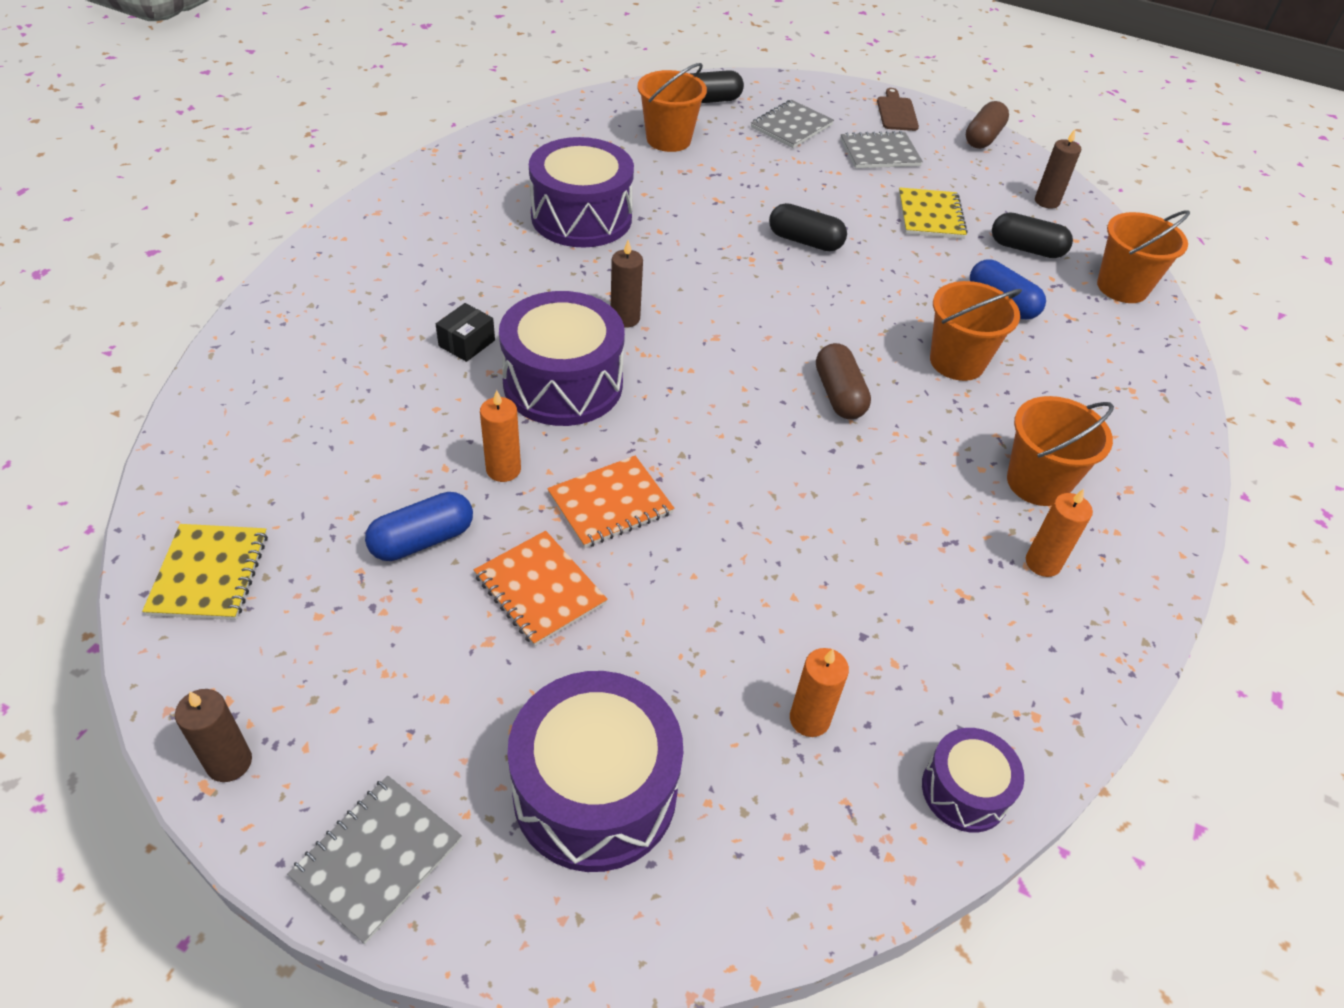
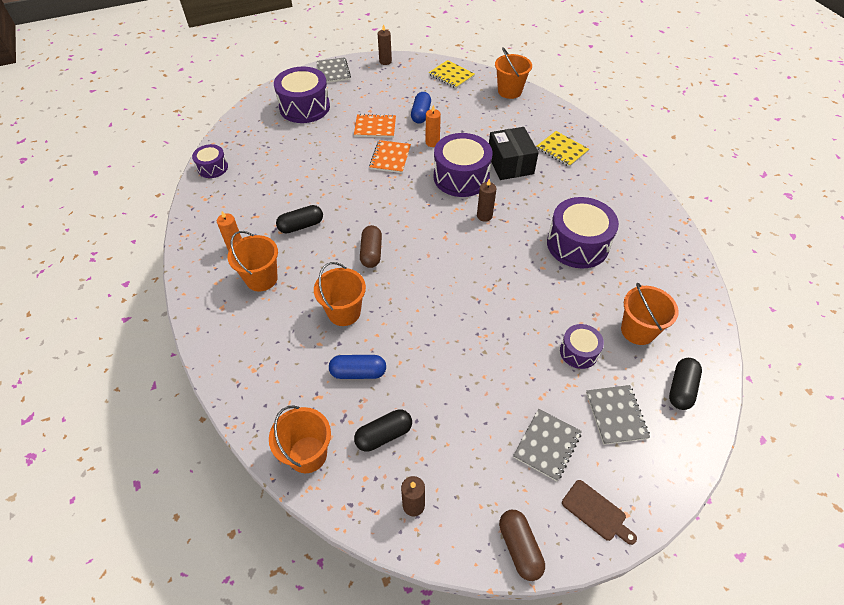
camera: 135 degrees right, 5 degrees up
(210, 443) = (509, 91): none -> orange bucket
(467, 343) = (510, 164): black box -> black box, size x2.00
(750, 167) = (579, 352): none -> purple drum
(805, 241) = (485, 323): black capsule -> black capsule (301, 226)
(809, 719) = (269, 153): orange candle -> none
(839, 395) = (371, 253): brown capsule -> brown capsule turned 60 degrees clockwise
(930, 216) = (457, 410): yellow notebook -> yellow notebook (562, 150)

